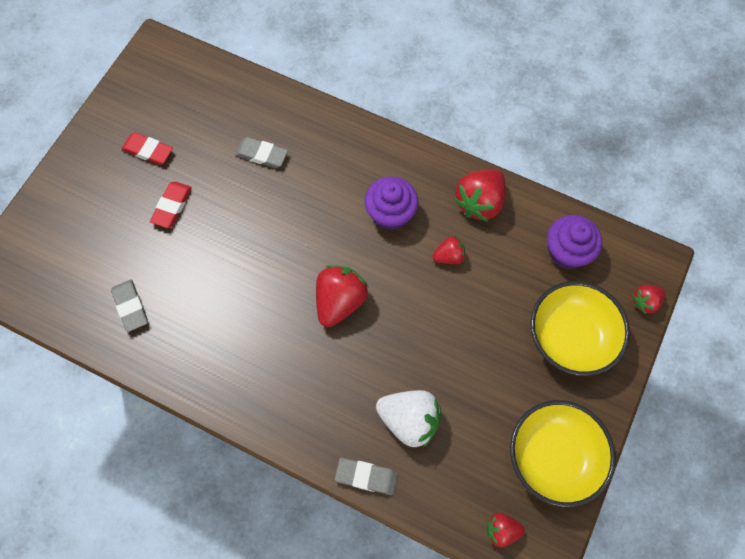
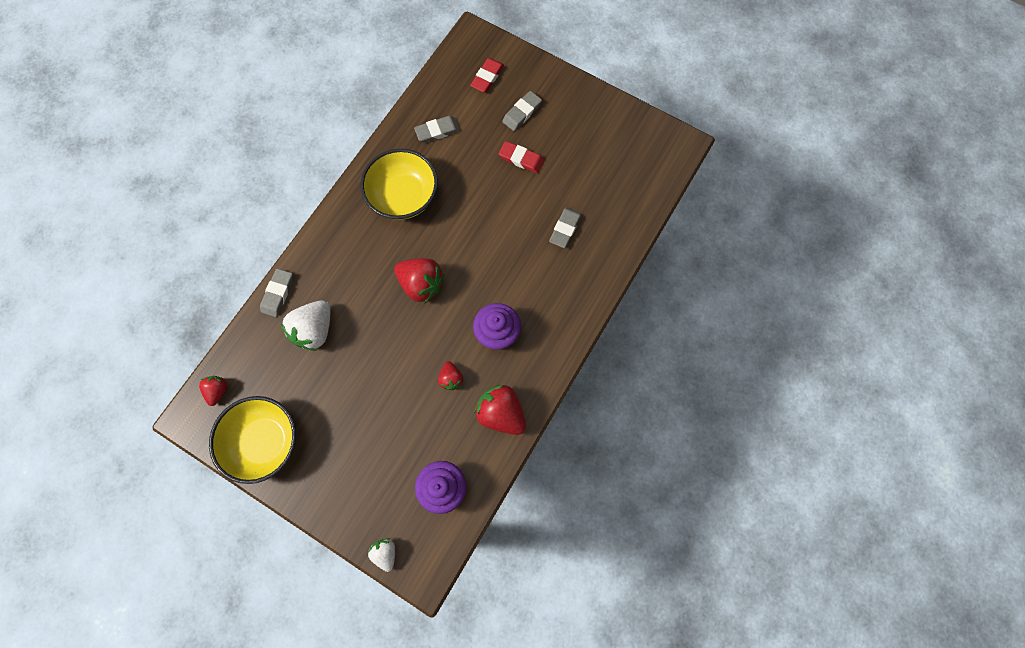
camera: 95 degrees right, 5 degrees up
(108, 210) = (522, 113): none -> grey eraser
(148, 151) = (575, 140): red eraser -> red eraser (487, 77)
(570, 337) = (362, 475): yellow bowl -> yellow bowl (404, 196)
(645, 302) = (385, 553): red strawberry -> white strawberry

